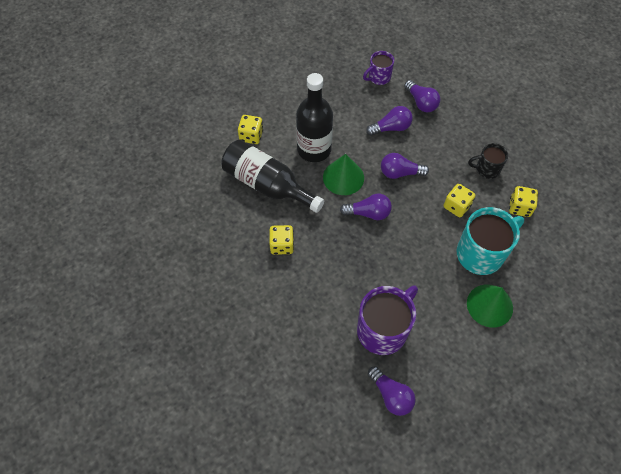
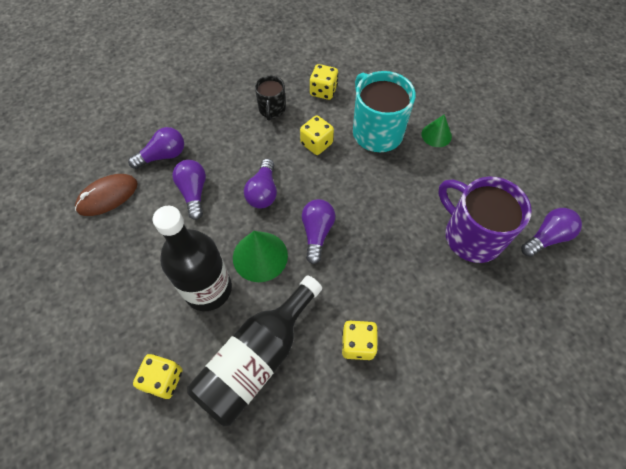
camera: 85 degrees left, 0 degrees up
(378, 77) = (107, 196): purple mug -> brown mouse
(489, 305) = (436, 135): green cone -> green cone, size x0.63

